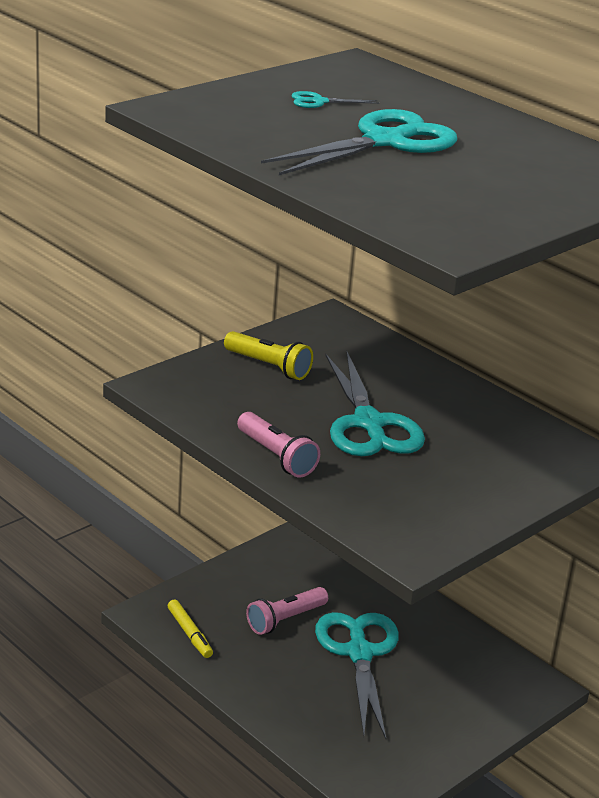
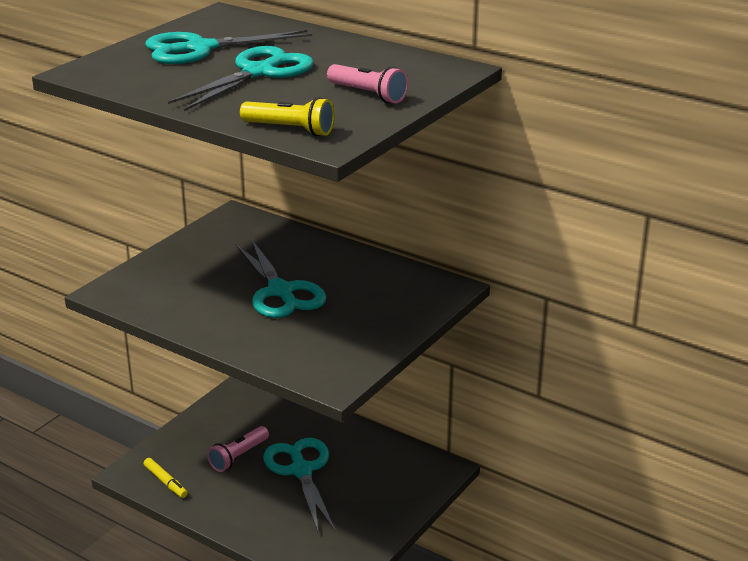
camera: 10 degrees left, 0 degrees up
(268, 367) = (193, 261): yellow flashlight -> yellow flashlight (290, 130)
(276, 457) = (215, 329): pink flashlight -> pink flashlight (368, 95)
(319, 102) = (200, 49): turquoise scissors -> turquoise scissors, size x2.42

